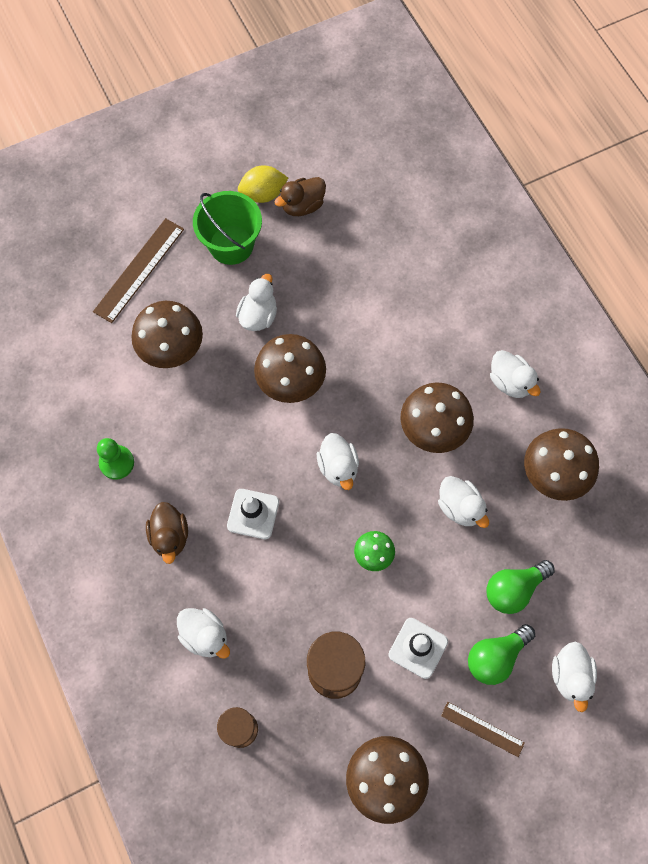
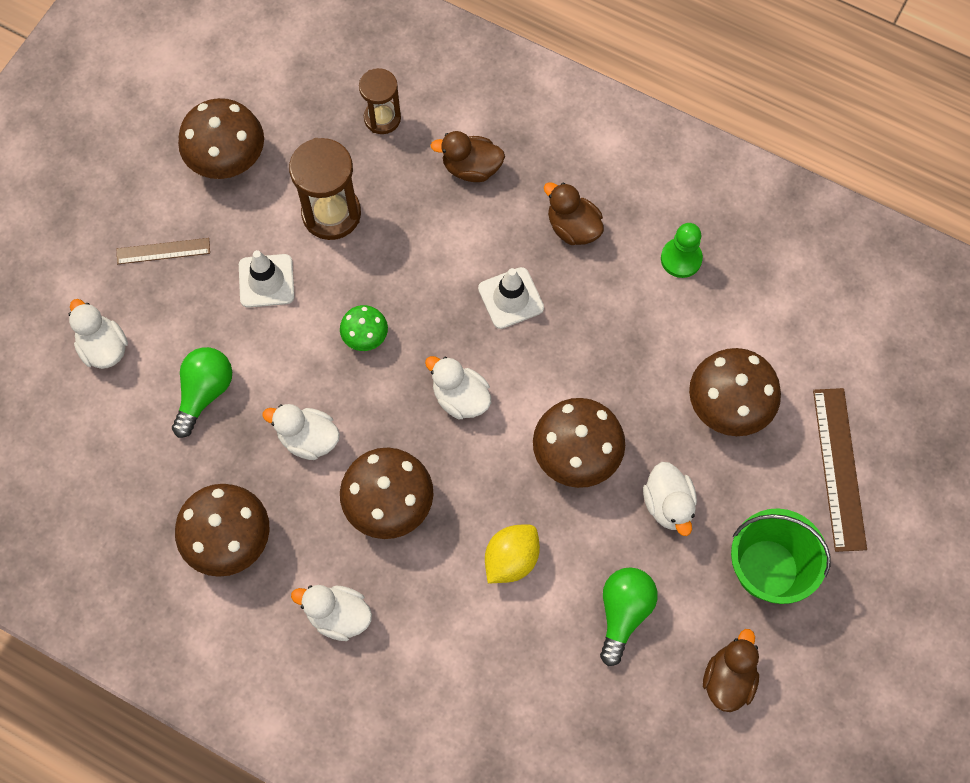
camera: 145 degrees right, 0 degrees up
(205, 636) = (471, 168): white duck -> brown duck
(263, 194) = (785, 662): yellow lemon -> yellow lemon (511, 559)
(495, 657) = (186, 319): green light bulb -> green light bulb (623, 613)

